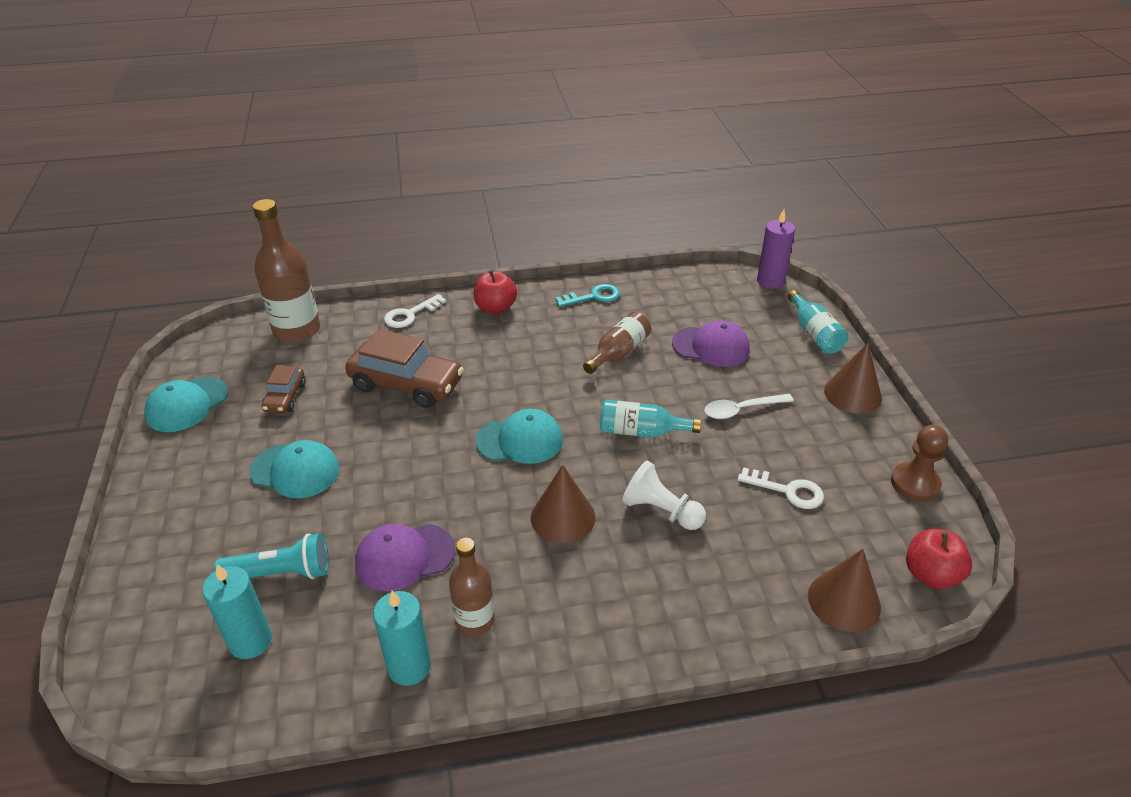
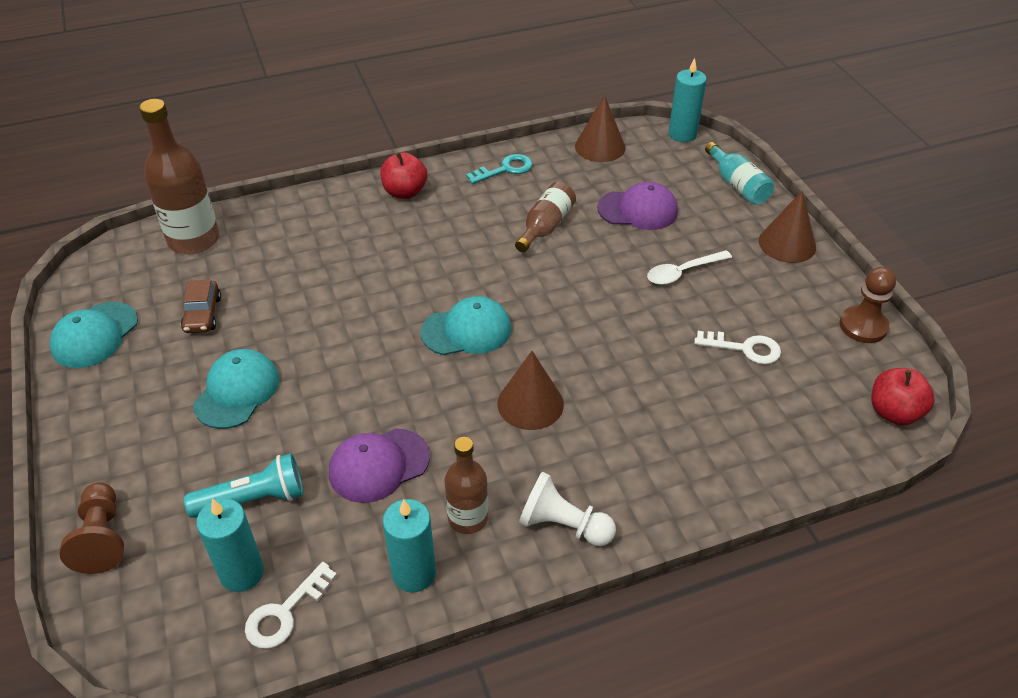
camera: 10 degrees left, 5 degrees up
(137, 589) = (102, 538): none -> brown pawn
(295, 470) = (237, 391): turquoise cap -> turquoise cap turned 75 degrees counterclockwise
(406, 384) = (331, 285): brown car -> none
(410, 314) = (314, 209): white key -> white key (285, 613)
(641, 431) = (588, 306): turquoise bottle -> none
(661, 511) = (626, 384): white pawn -> white pawn (563, 525)
(770, 281) = (682, 134): purple candle -> turquoise candle
(844, 601) = (819, 448): brown cone -> brown cone (600, 147)

